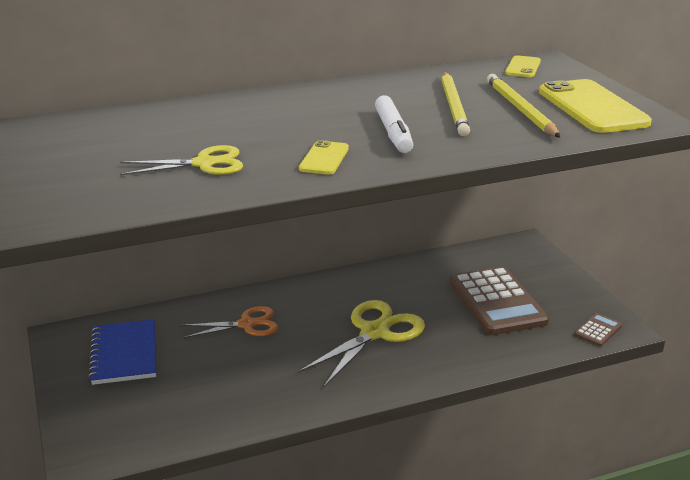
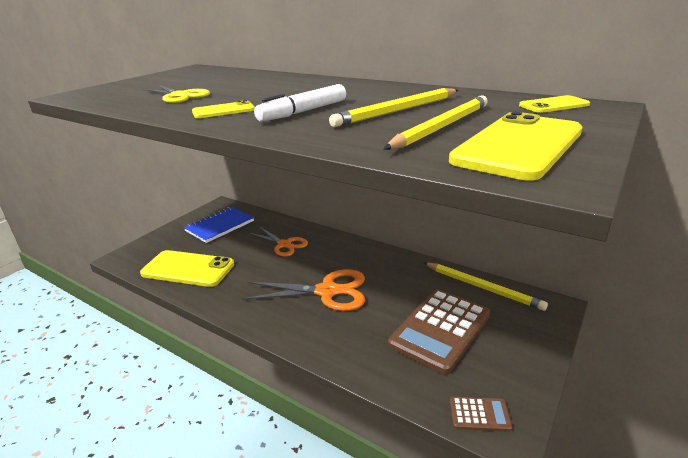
camera: 55 degrees right, 0 degrees up
(201, 408) = (188, 269): none -> yellow phone
(375, 332) = (327, 291): yellow scissors -> orange scissors
(468, 257) = (482, 287): none -> yellow pencil

